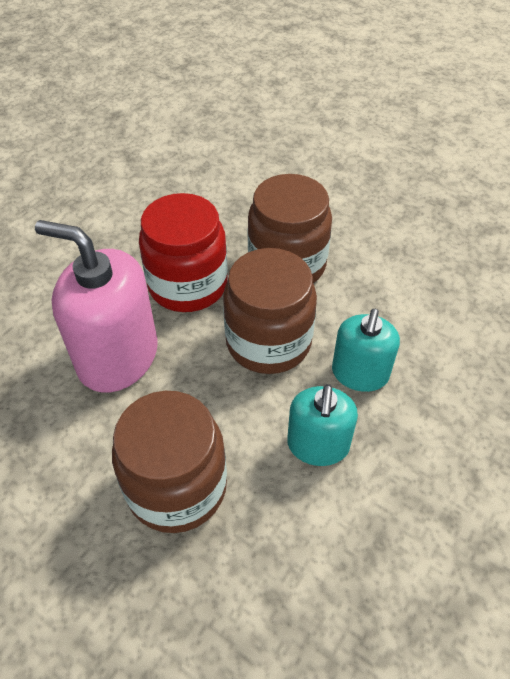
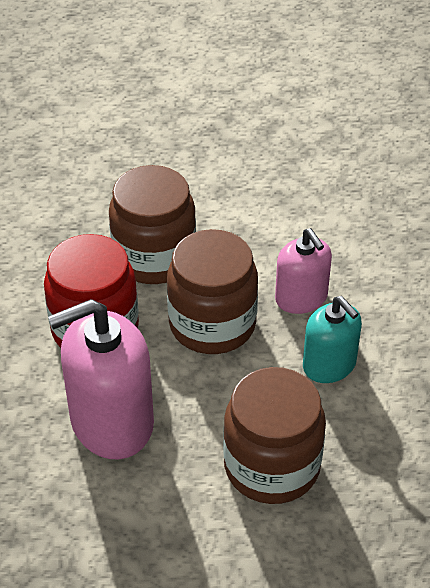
camera: 45 degrees left, 5 degrees down
(360, 373) = (301, 298): turquoise soap dispenser -> pink soap dispenser

